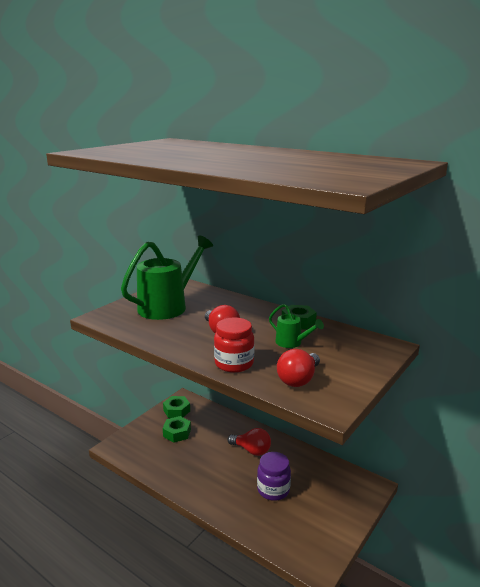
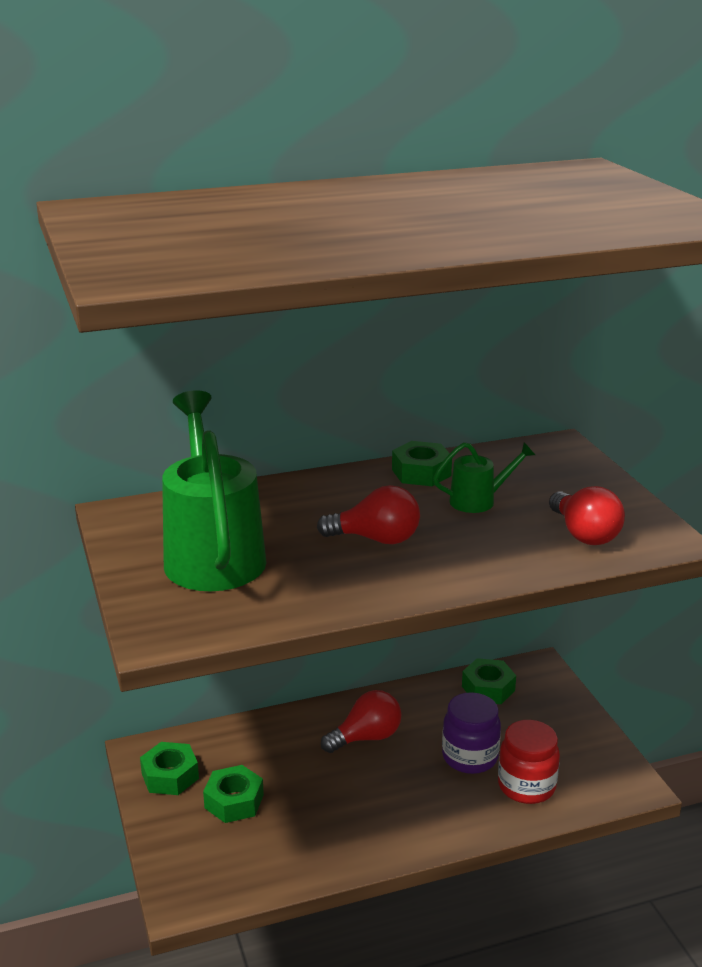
camera: 55 degrees left, 5 degrees up
(234, 364) = (492, 564): red jar -> red jar (526, 786)
(332, 474) = (488, 688): none -> green nut

